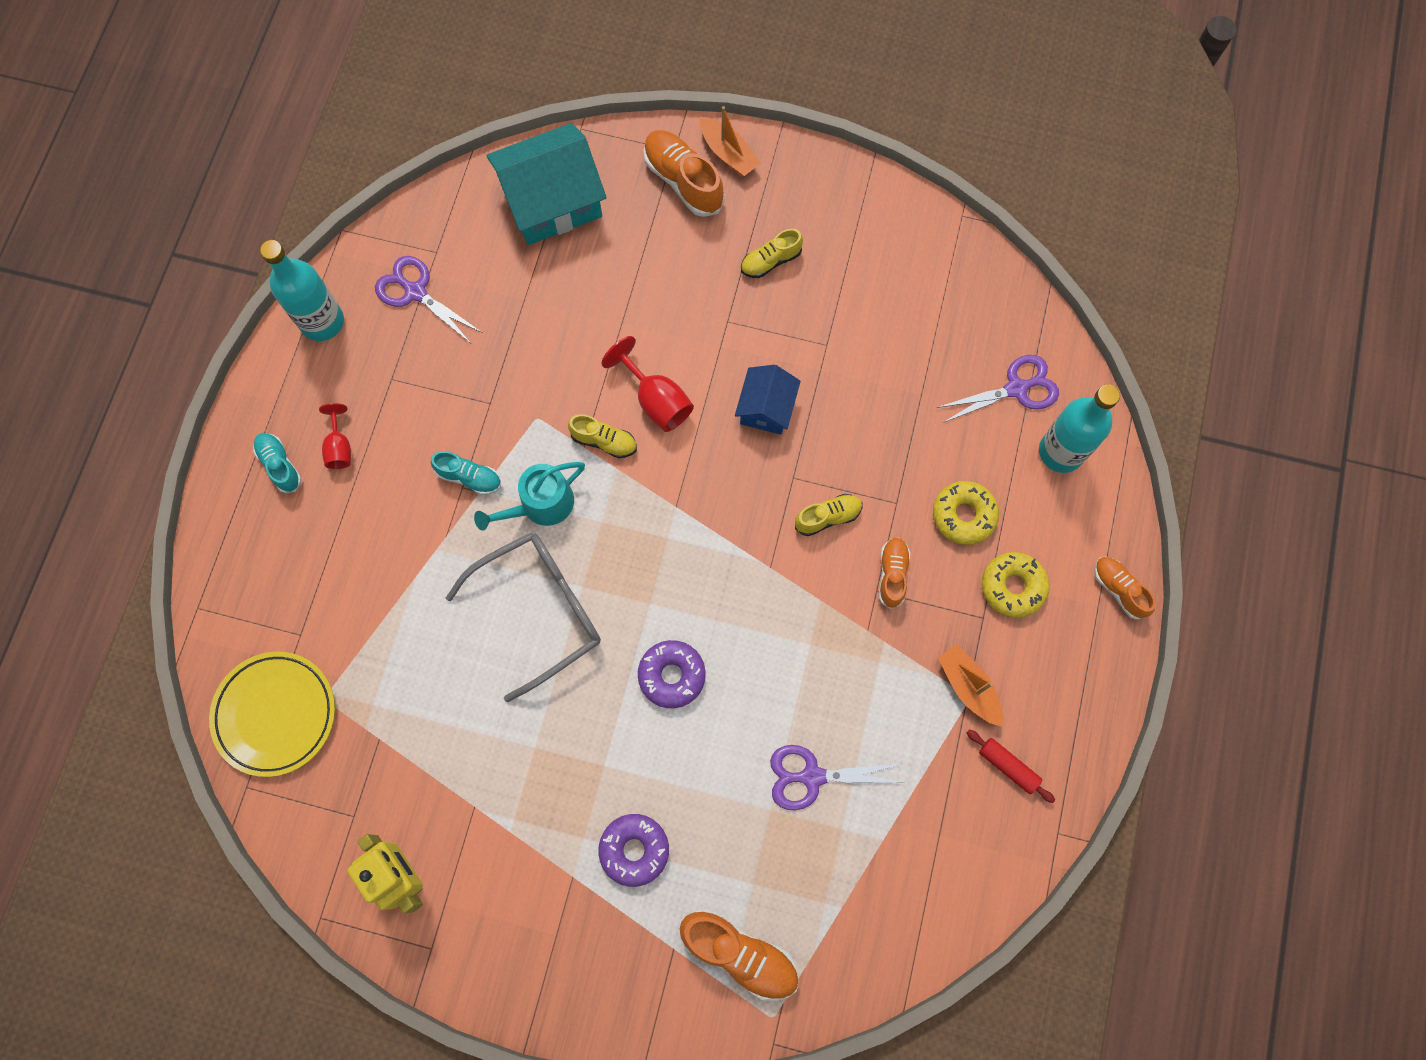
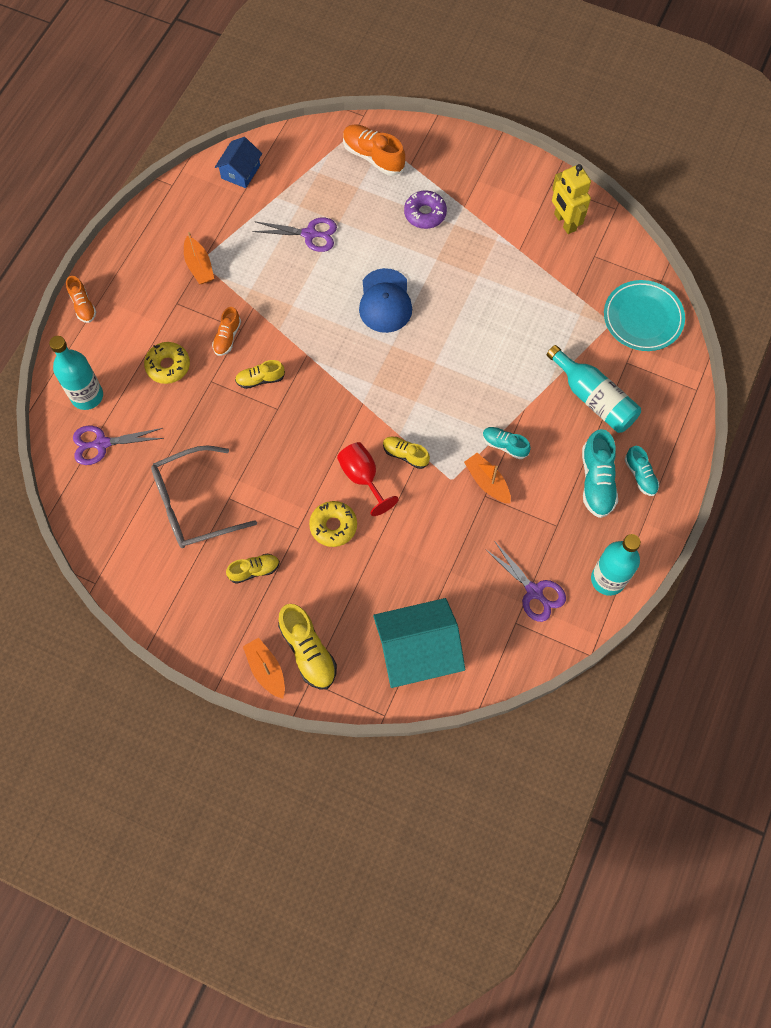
camera: 170 degrees left, 5 degrees down
(275, 714) = (642, 318): yellow plate -> turquoise plate
(339, 447) = (597, 481): red goblet -> turquoise shoe
(347, 569) = (593, 398): none -> turquoise bottle
(488, 421) = (487, 482): none -> orange boat
(541, 505) = (456, 419): turquoise watering can -> none
(541, 611) = (464, 352): grey glasses -> grey glasses (193, 505)
(672, 675) = (385, 301): purple donut -> blue cap
(683, 181) = (308, 651): orange shoe -> yellow shoe
(766, 408) = (284, 459): blue house -> blue house (240, 172)
(1008, 766) = (189, 221): red rolling pin -> none
(1012, 587) = (151, 318): yellow donut -> yellow donut (333, 526)

